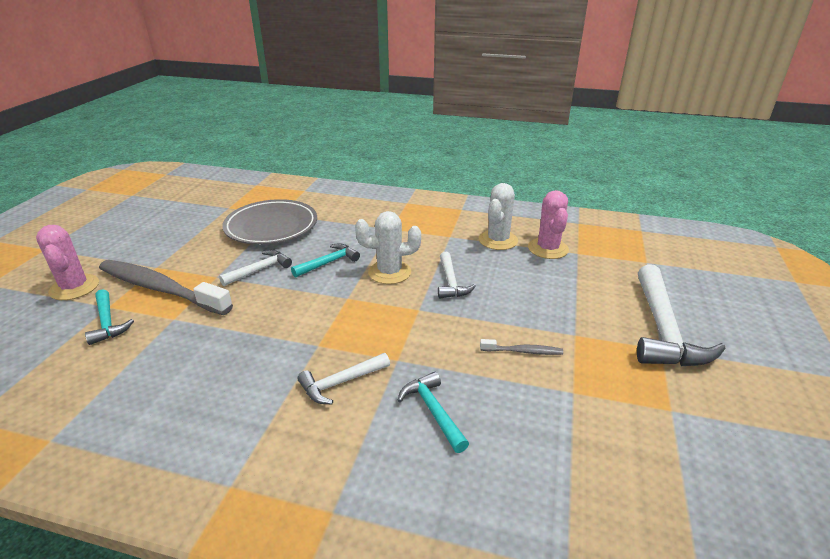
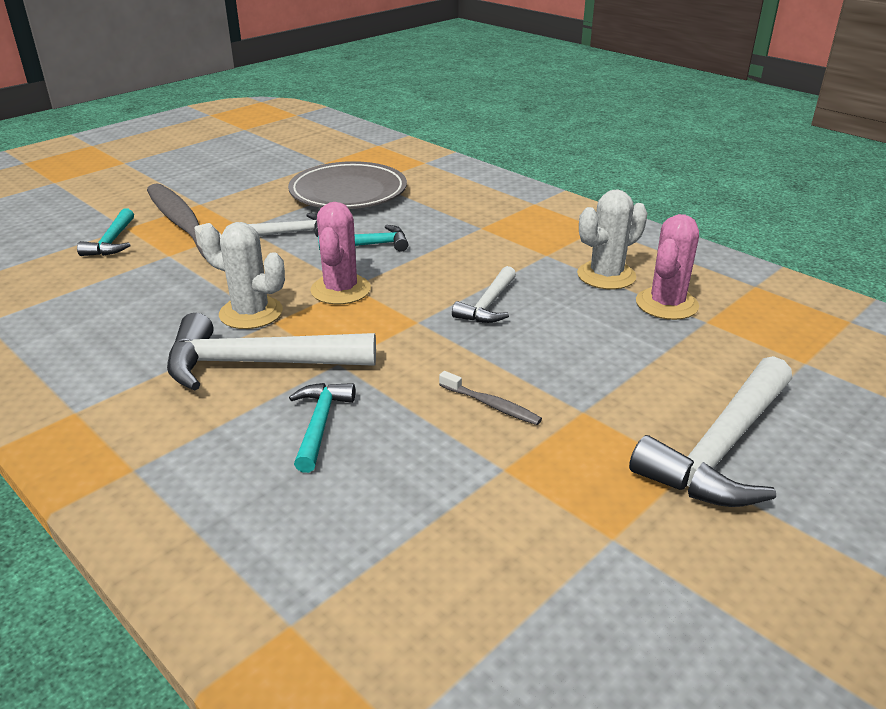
camera: 30 degrees right, 0 degrees up
(74, 287) = (115, 203): pink cactus -> pink cactus (340, 290)
(341, 382) = (258, 363): white hammer -> white hammer, size x1.84
(389, 272) = (427, 274): white cactus -> white cactus (251, 313)

